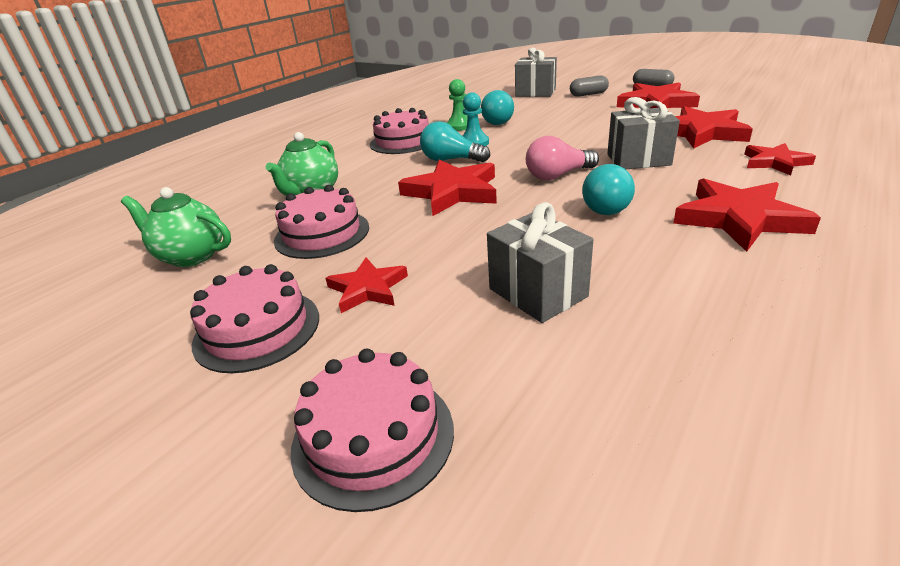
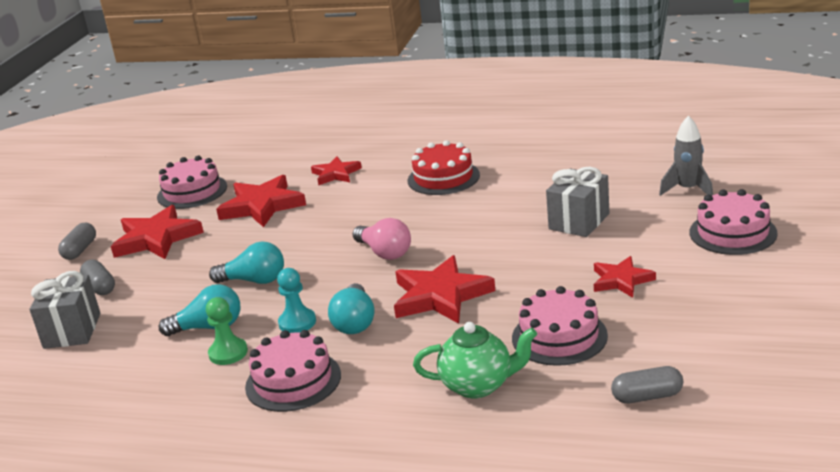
camera: 110 degrees left, 5 degrees down
(191, 256) = (647, 396): green teapot -> grey capsule
(257, 329) = (700, 304): pink cake -> pink cake (192, 192)
(575, 447) = (688, 190): none -> grey rocket
(609, 206) = (441, 220): turquoise light bulb -> turquoise light bulb (254, 280)
(638, 160) = (338, 223): grey gift -> none
(739, 219) = (443, 178): red star -> red cake

